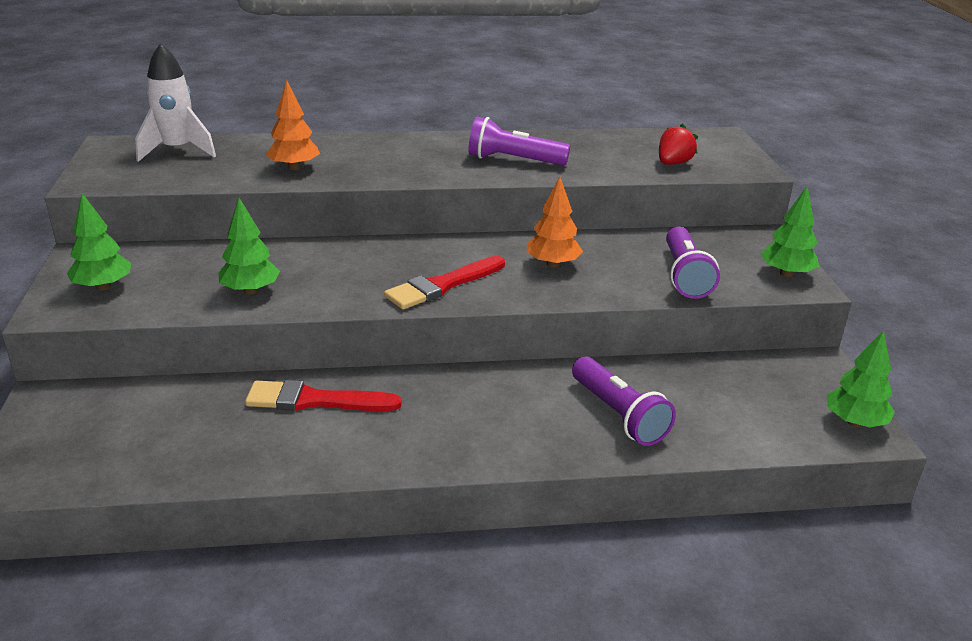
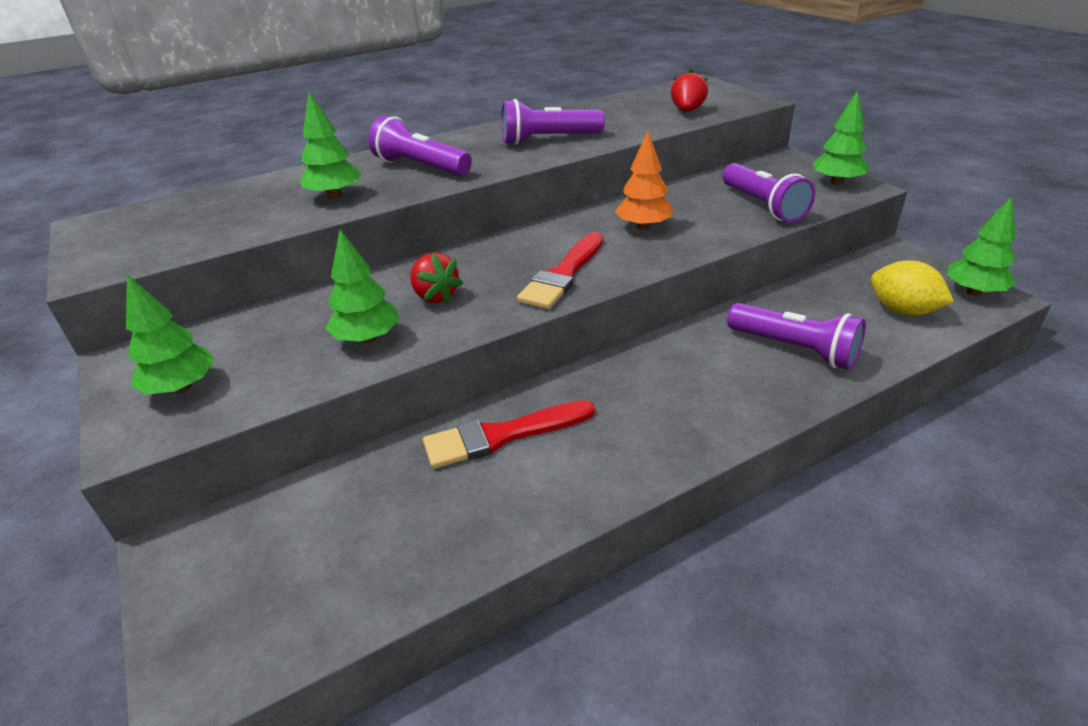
camera: 20 degrees left, 5 degrees up
(177, 151) = (182, 211): white rocket -> none
(294, 167) = (335, 196): orange tree -> green tree
(327, 273) = (435, 296): none -> red strawberry
(382, 159) = (420, 167): none -> purple flashlight
(759, 416) = (902, 311): none -> yellow lemon

